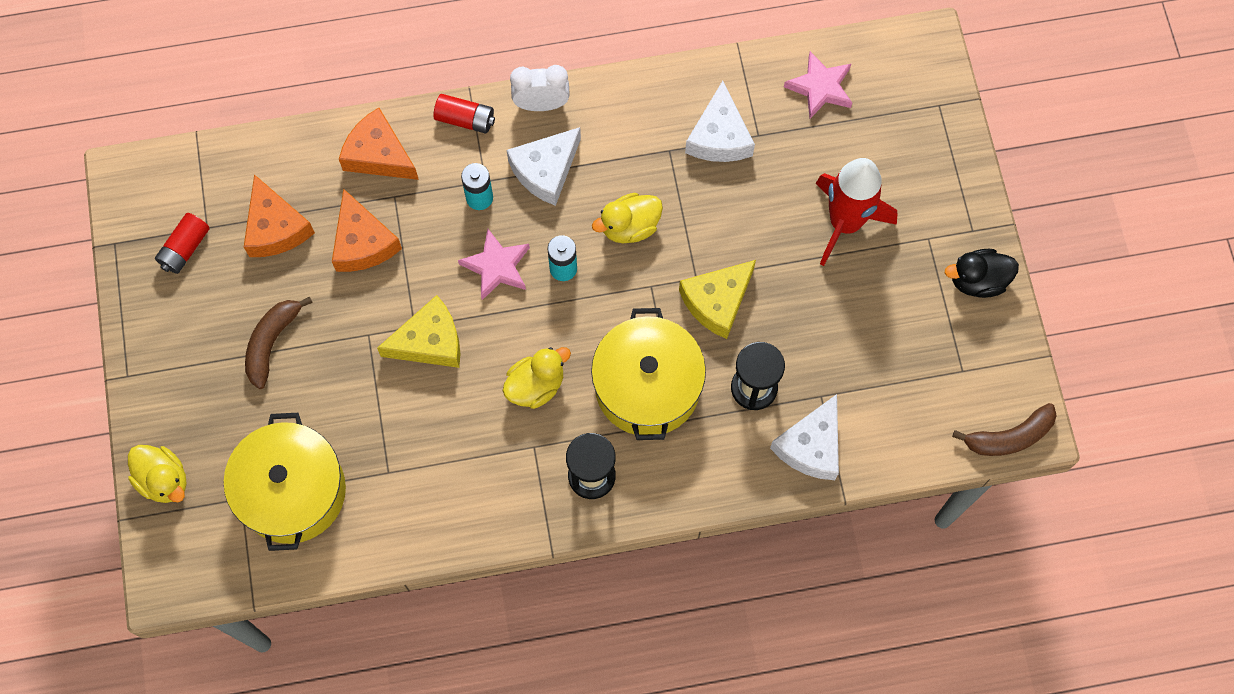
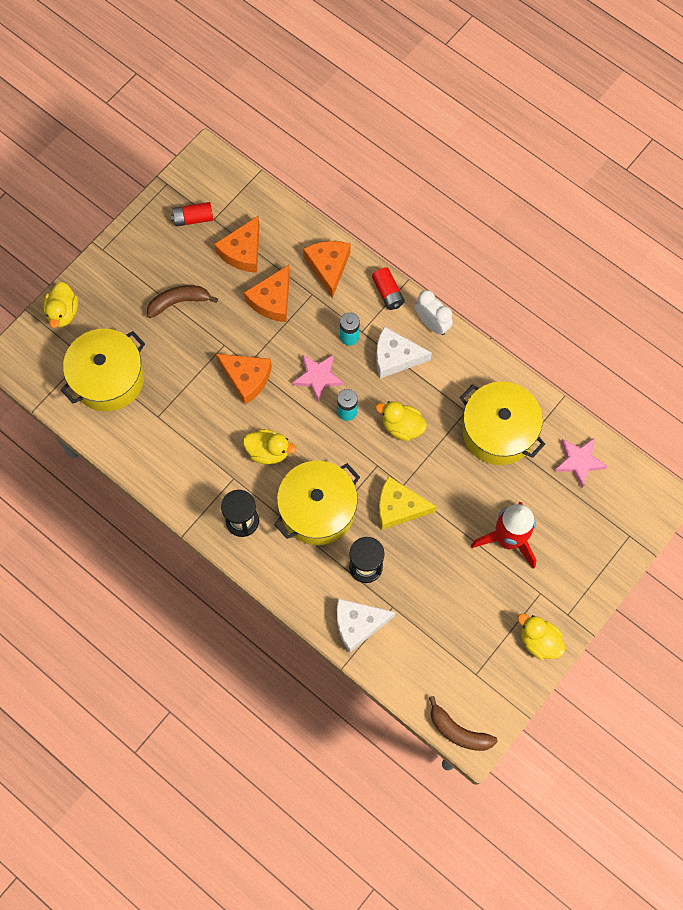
camera: 50 degrees right, 0 degrees up
(430, 341) = (246, 378): yellow cheese -> orange cheese
(719, 137) = (498, 431): white cheese -> yellow pot
(977, 280) = (539, 641): black duck -> yellow duck

